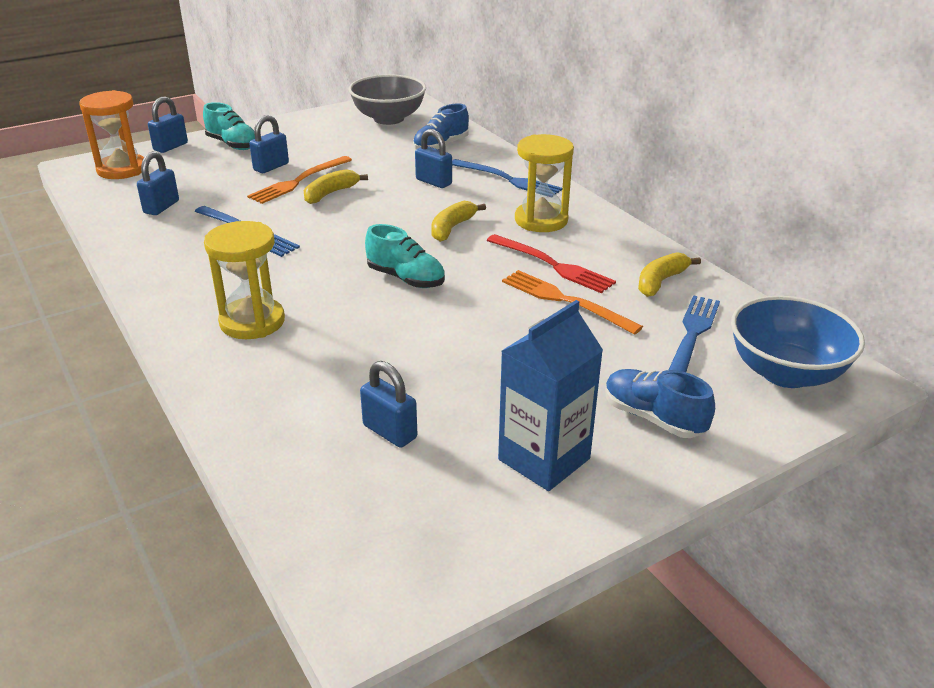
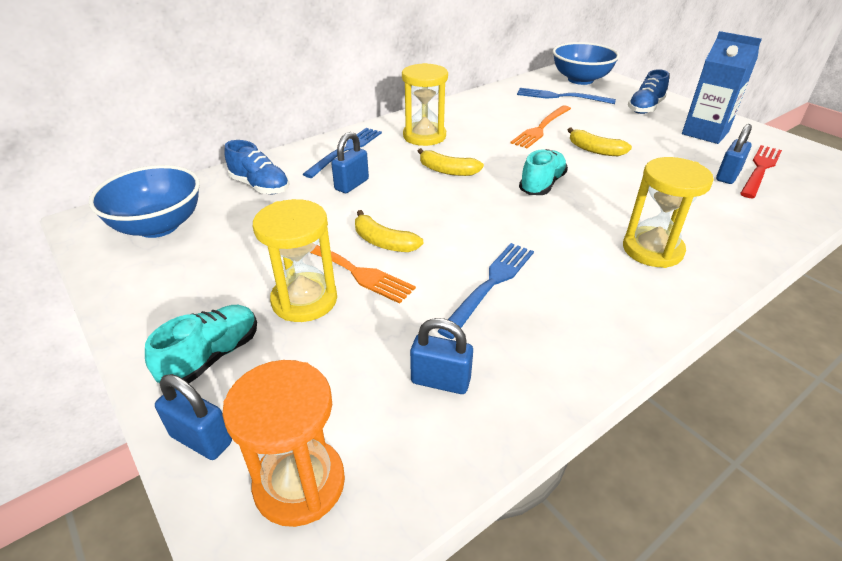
camera: 95 degrees left, 5 degrees up
(271, 167) = (304, 300): blue padlock -> yellow hourglass
(388, 119) = (158, 226): grey bowl -> blue bowl
(552, 265) = (495, 132): red fork -> red fork (760, 169)
(660, 281) = (502, 102): yellow banana -> yellow banana (595, 150)

